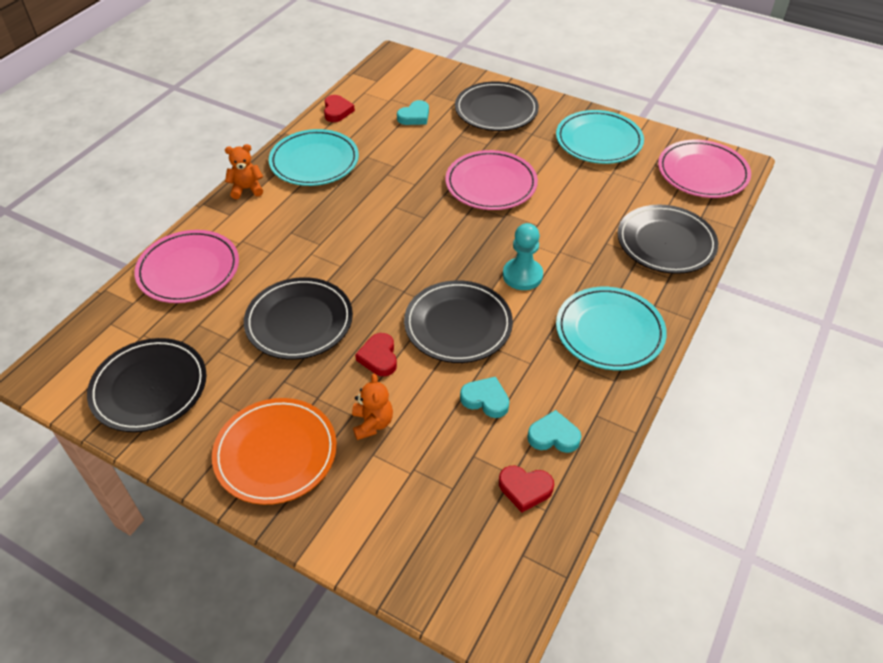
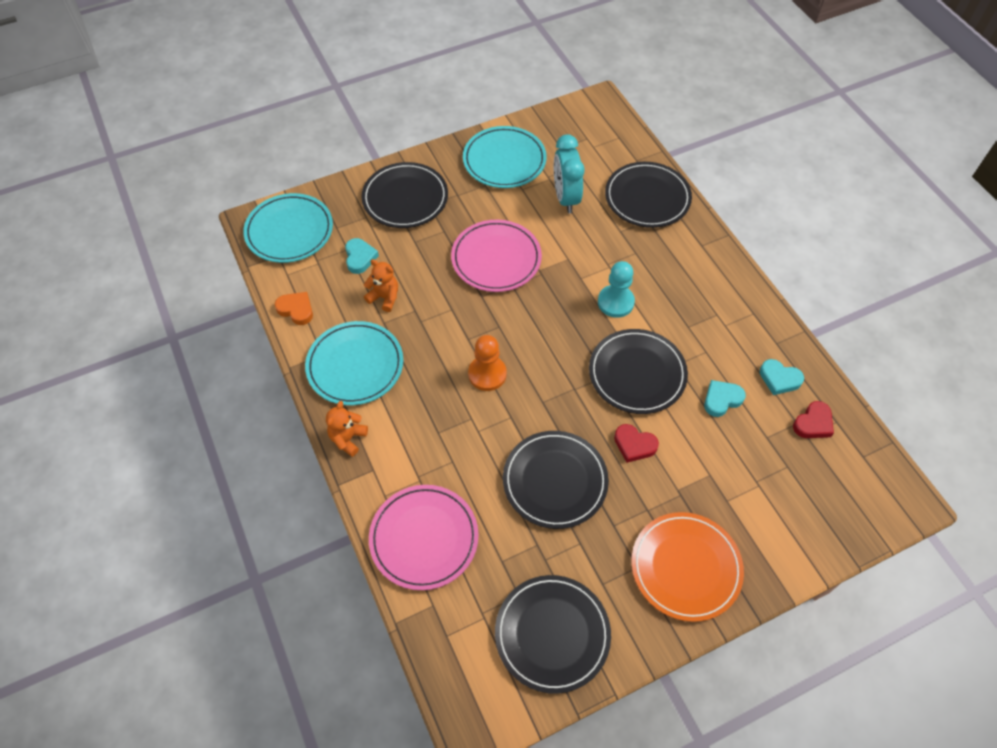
camera: 55 degrees left, 10 degrees up
(337, 111) = (296, 310): red heart -> orange heart
(370, 233) = (487, 374): none -> orange pawn
(372, 423) = (698, 485): orange teddy bear -> orange teddy bear (384, 297)
(553, 436) = (779, 379): turquoise heart -> turquoise heart turned 105 degrees counterclockwise
(602, 193) = (565, 198): none -> turquoise clock
(609, 331) = (708, 287): turquoise plate -> turquoise plate (289, 231)
(702, 173) = (592, 127): pink plate -> none

